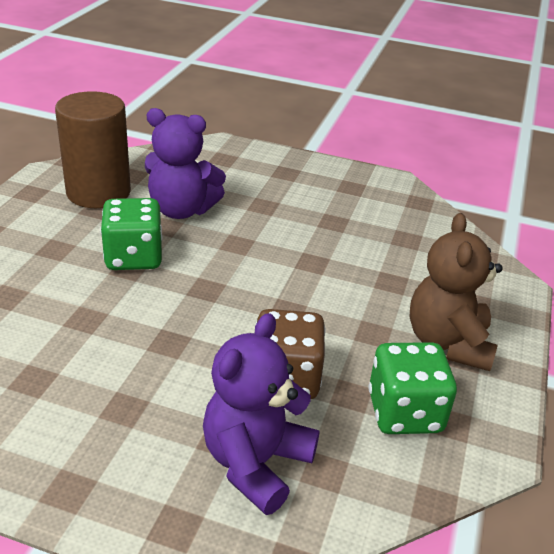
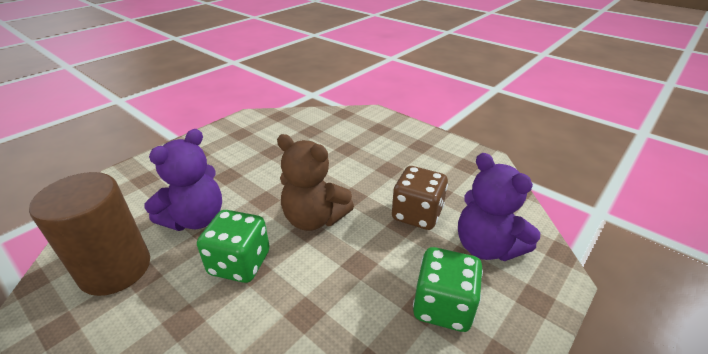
camera: 65 degrees left, 0 degrees up
(404, 412) = (457, 177): green dice -> green dice (443, 306)
(448, 343) = (408, 146): brown teddy bear -> brown teddy bear (314, 218)

